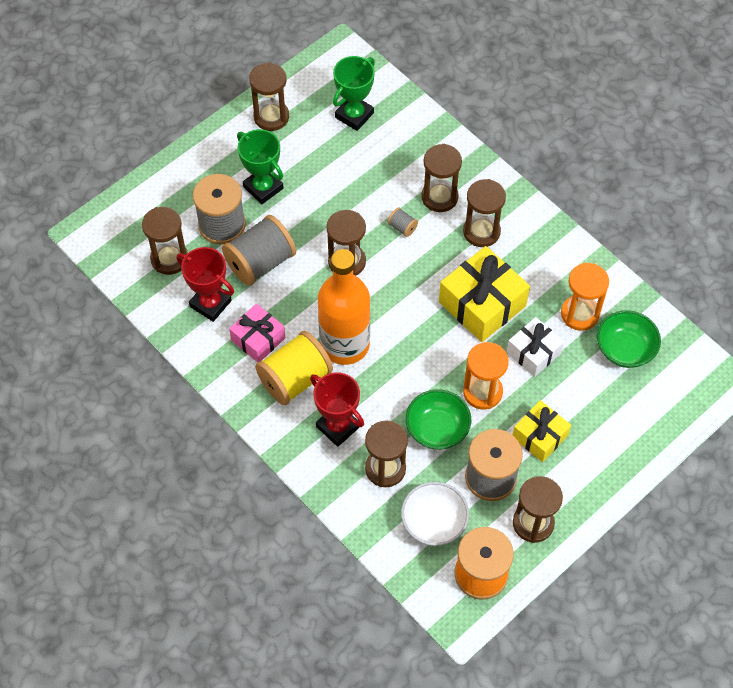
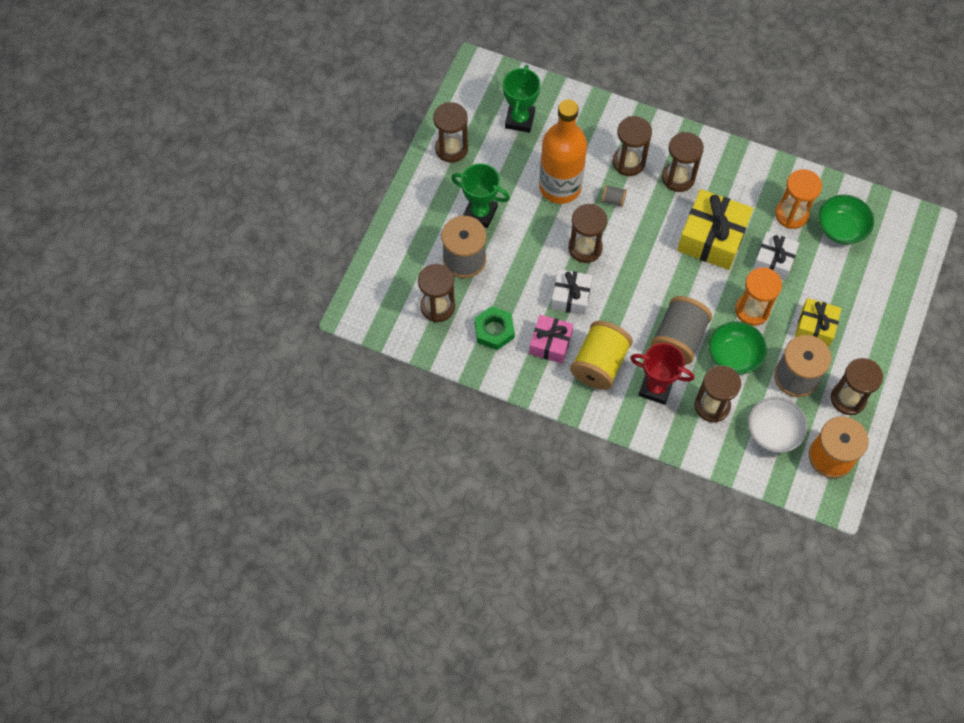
camera: 25 degrees left, 5 degrees up
(210, 303) = (494, 330): red trophy -> green nut
(260, 262) = (515, 278): grey spool -> grey spool (678, 339)
(305, 303) = (570, 297): none -> white gift
(345, 344) = (622, 318): orange bottle -> orange bottle (560, 187)

